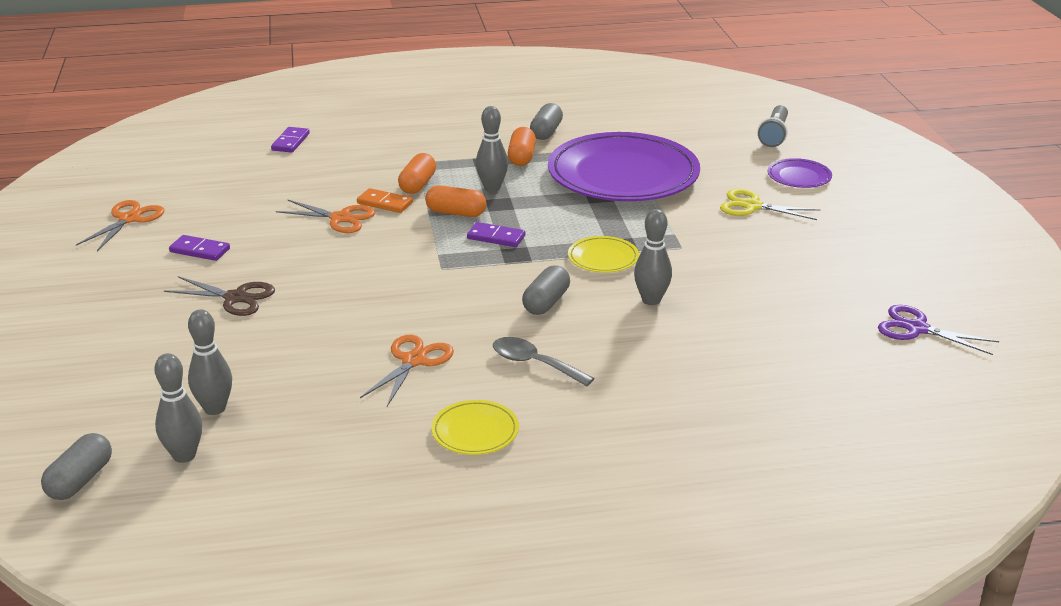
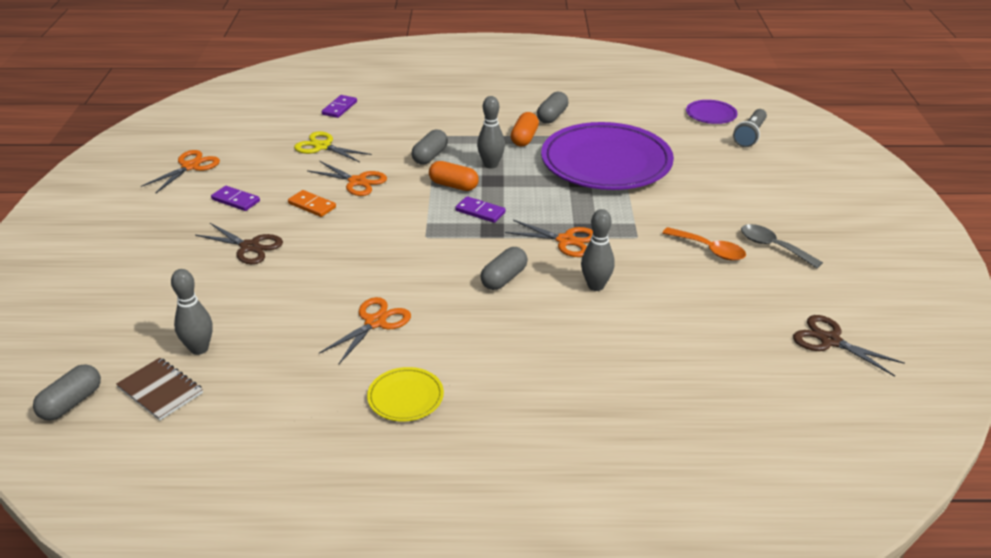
camera: 10 degrees right, 5 degrees up
(184, 455) = (160, 390): grey bowling pin -> brown notebook
(385, 203) = (398, 171): orange domino -> orange domino (312, 205)
(417, 185) = (430, 156): orange capsule -> grey capsule
(534, 363) = (476, 337): grey spoon -> grey spoon (773, 247)
(603, 258) = (565, 241): yellow plate -> orange scissors
(752, 206) = (711, 203): yellow scissors -> yellow scissors (322, 146)
(764, 253) = (709, 250): none -> orange spoon
(799, 177) = (761, 178): purple plate -> purple plate (711, 115)
(917, 328) = (830, 340): purple scissors -> brown scissors

